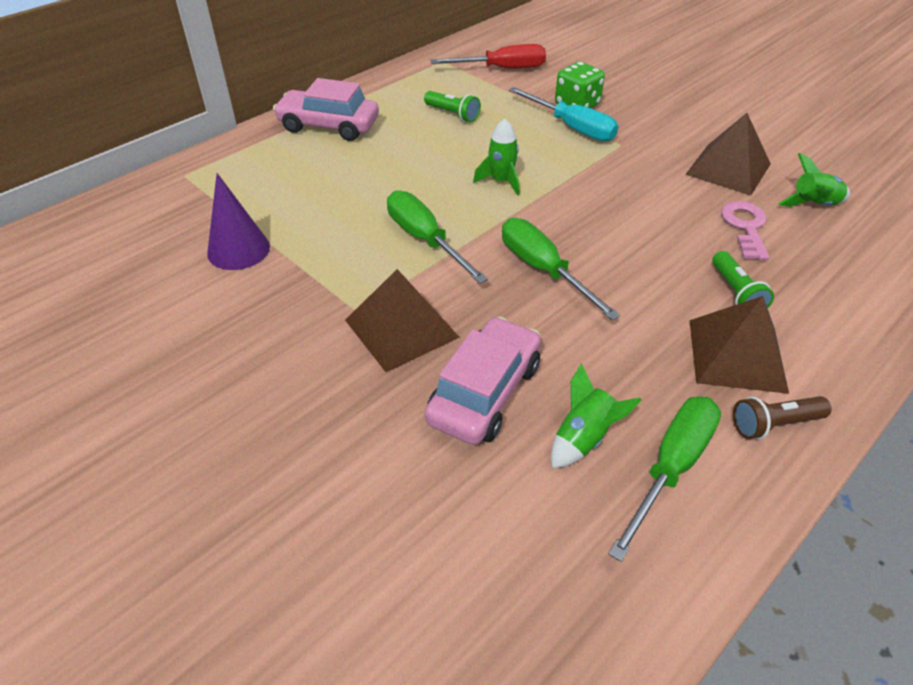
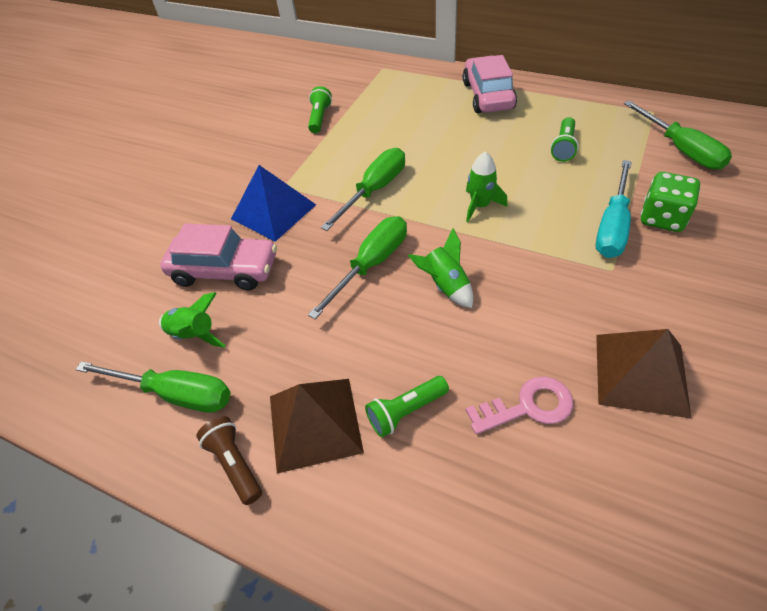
camera: 75 degrees right, 5 degrees up
(238, 249) = (320, 118): purple cone -> green flashlight
(401, 328) = (273, 211): brown pyramid -> blue pyramid
(502, 69) = (680, 149): red screwdriver -> green screwdriver
(813, 205) = (626, 477): green rocket -> green rocket (445, 285)

